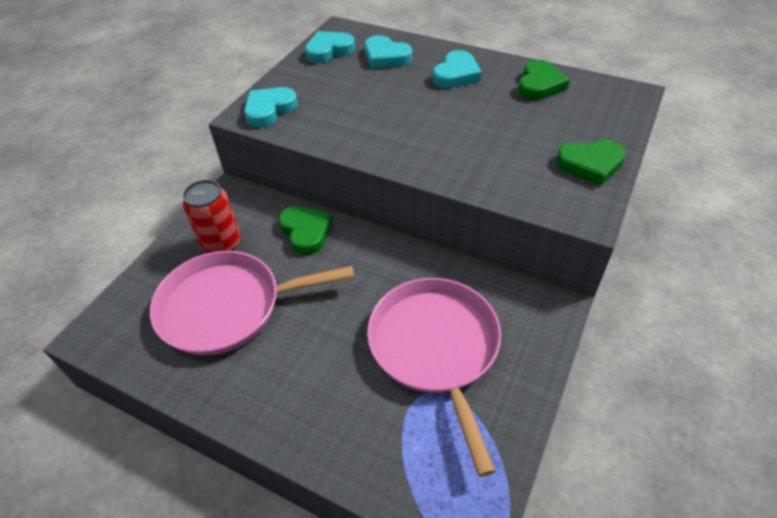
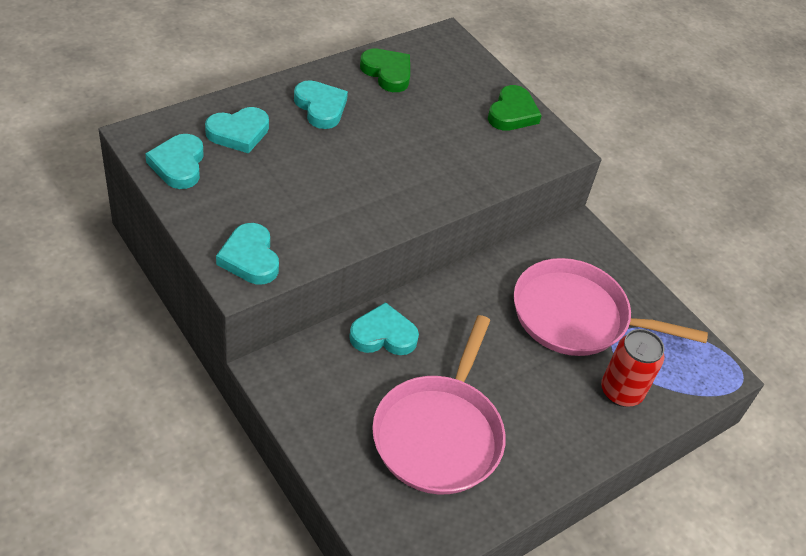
camera: 70 degrees left, 0 degrees up
(221, 244) = (348, 407): red can -> red can (621, 391)
(306, 232) = (383, 335): green heart -> turquoise heart

